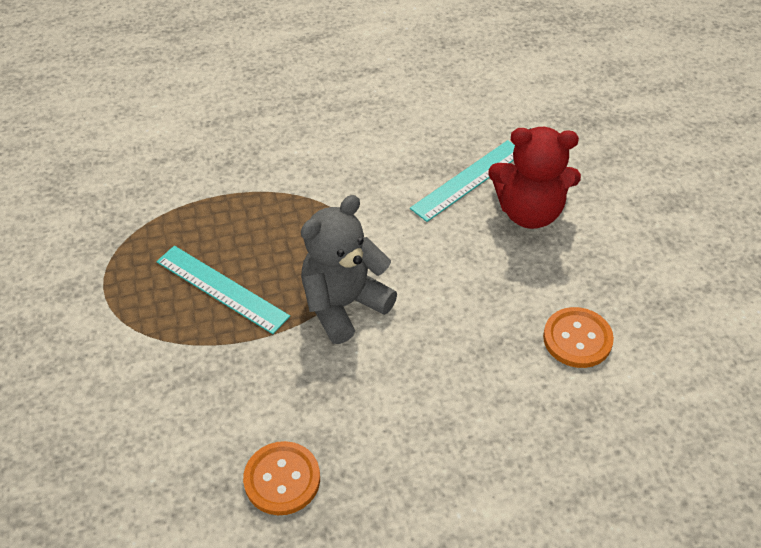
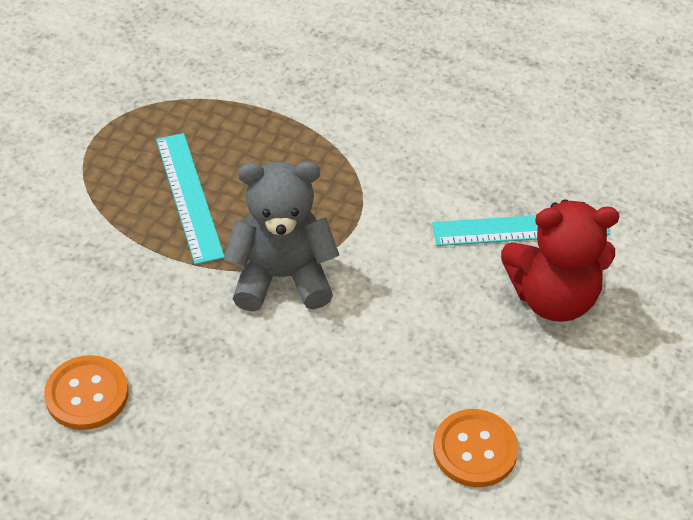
camera: 35 degrees right, 0 degrees up
(529, 212) = (553, 297): red teddy bear -> red teddy bear turned 45 degrees counterclockwise

